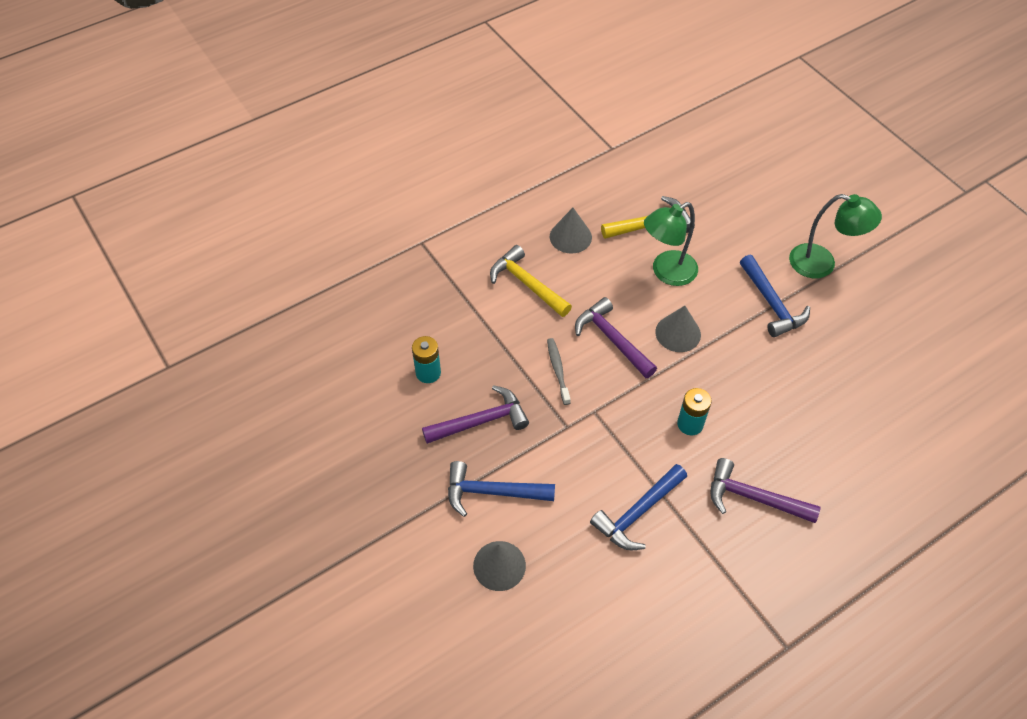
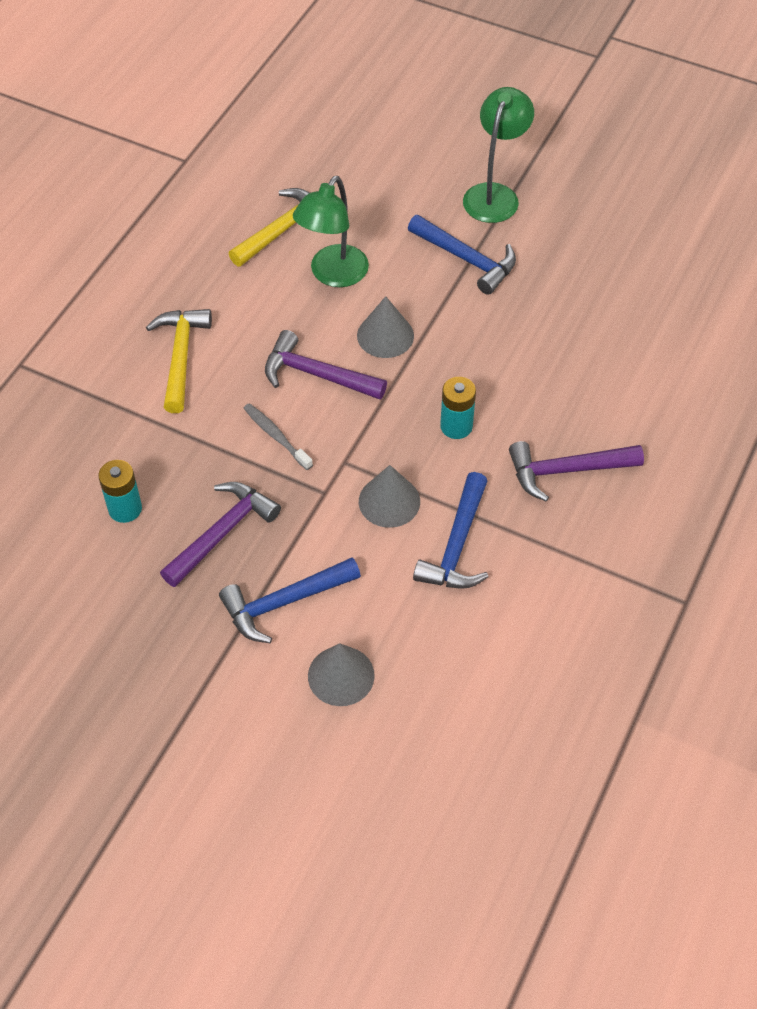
camera: 30 degrees left, 0 degrees up
(527, 284) = (180, 357): yellow hammer -> yellow hammer turned 75 degrees clockwise
(570, 237) = (198, 281): grey cone -> grey cone (389, 501)
(822, 264) = (494, 194): green lamp -> green lamp turned 60 degrees counterclockwise

